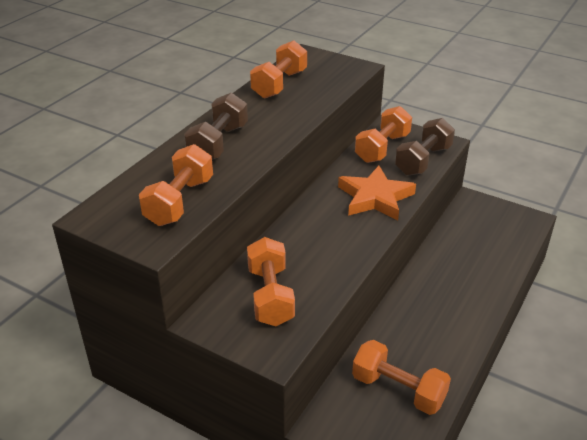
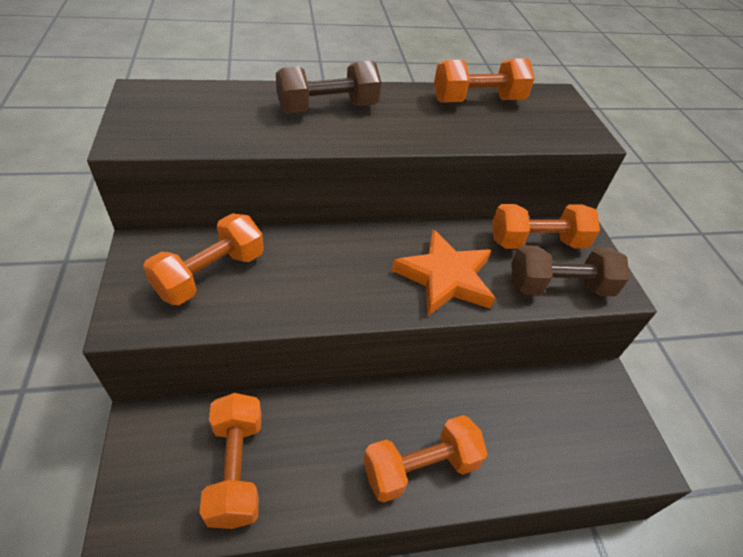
camera: 45 degrees right, 10 degrees up
(179, 201) = (207, 126): orange dumbbell -> orange dumbbell (420, 467)

